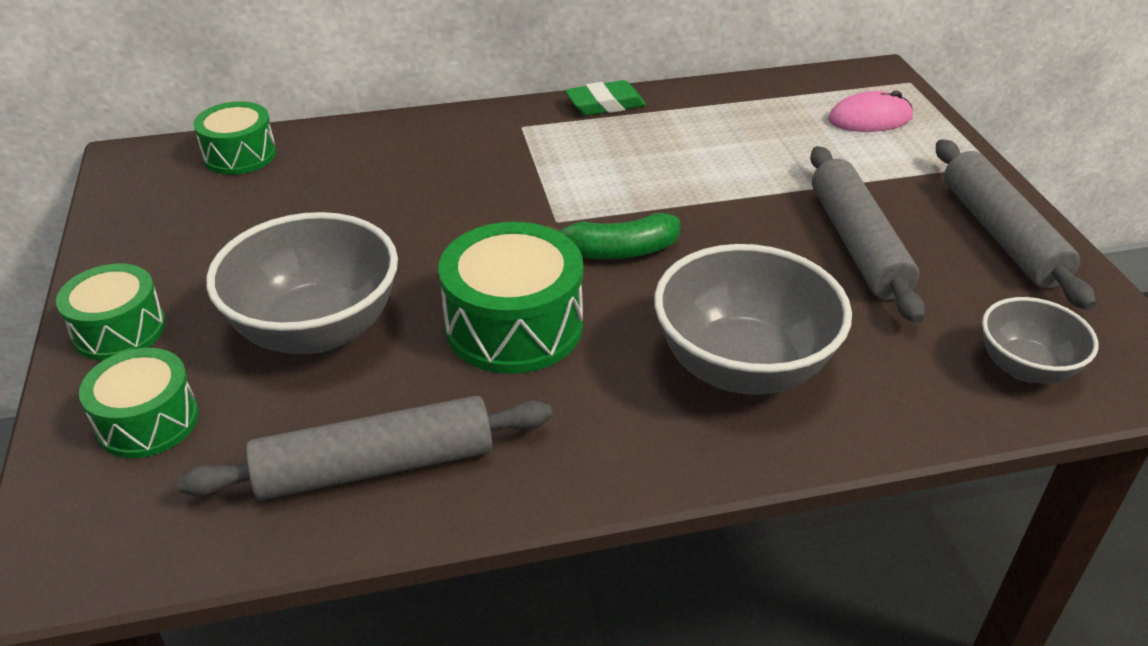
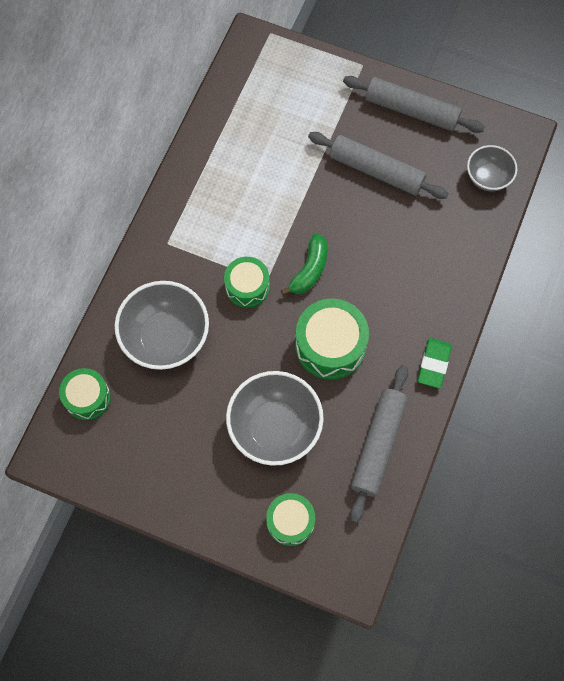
camera: 55 degrees left, 30 degrees up
(119, 330) = (214, 513): green drum -> green drum (247, 287)
(605, 104) = (177, 189): green eraser -> green eraser (433, 364)
(742, 366) = (417, 276): grey bowl -> grey bowl (166, 338)
(870, 118) = (288, 80): pink mouse -> none

